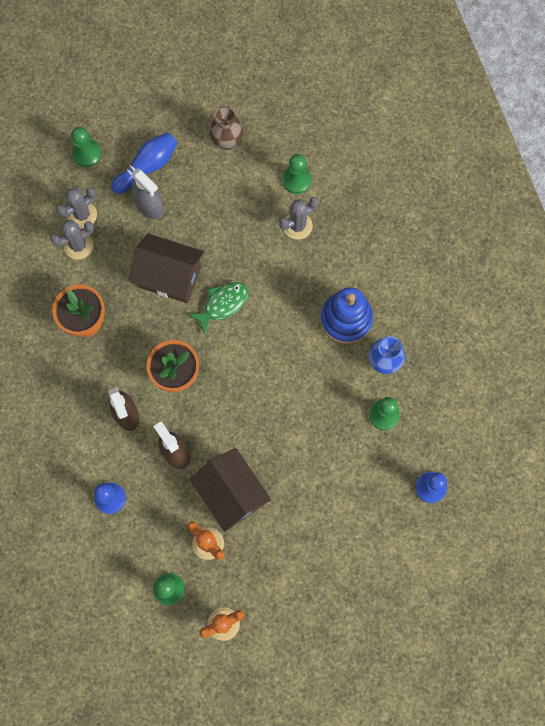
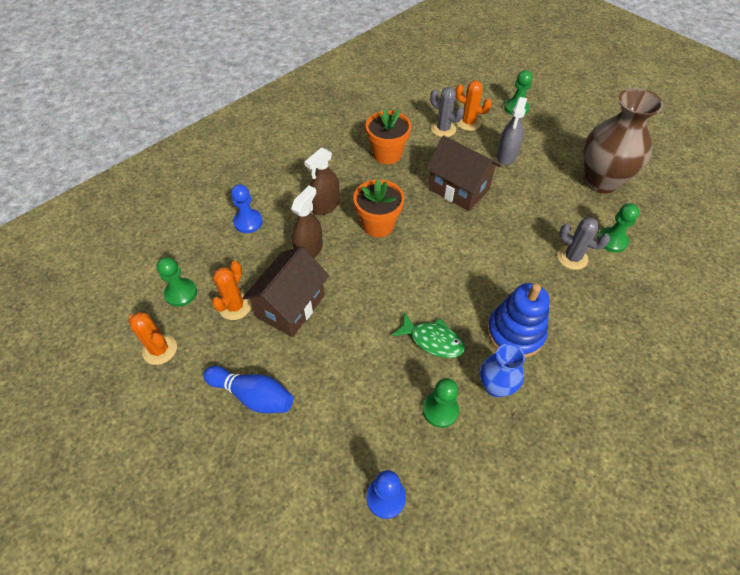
camera: 65 degrees right, 20 degrees down
(82, 215) = (468, 122): grey cactus -> orange cactus
(147, 167) = (536, 143): blue bowling pin -> blue bowling pin (253, 395)
(169, 277) = (458, 189): brown house -> brown house turned 45 degrees counterclockwise
(222, 304) = (460, 232): green fish -> green fish (432, 340)
(227, 141) = (601, 181): brown vase -> brown vase, size x1.85

